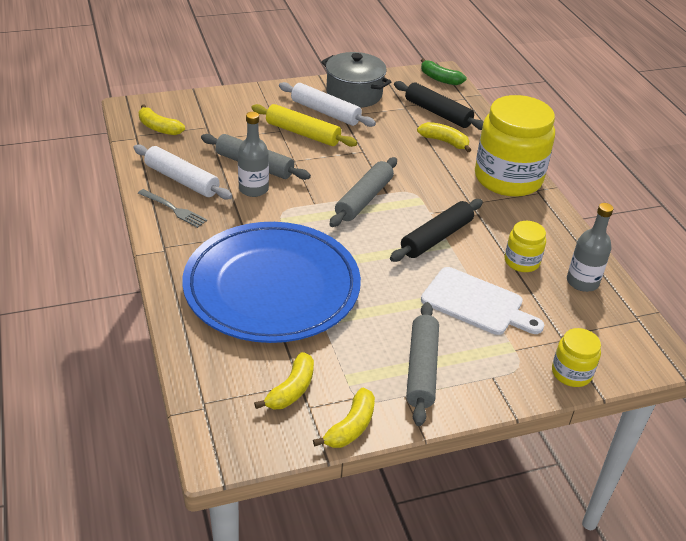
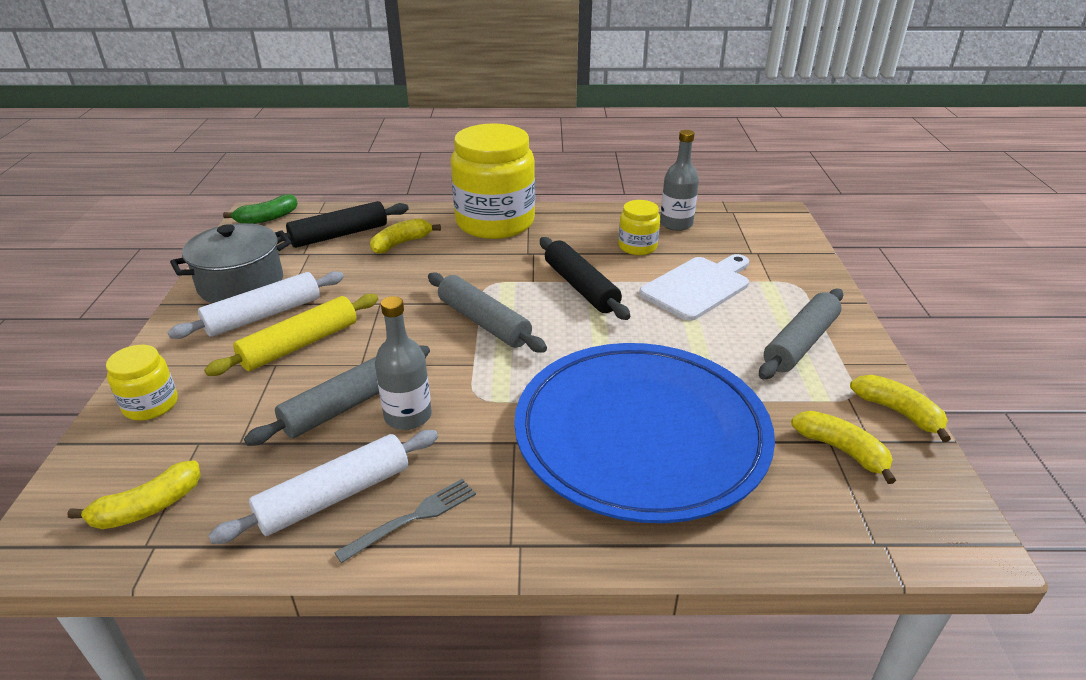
camera: 70 degrees left, 5 degrees down
(421, 369) = (800, 343): grey rolling pin -> grey rolling pin turned 75 degrees counterclockwise
(571, 373) = (803, 259): yellow jar -> yellow jar (151, 405)

